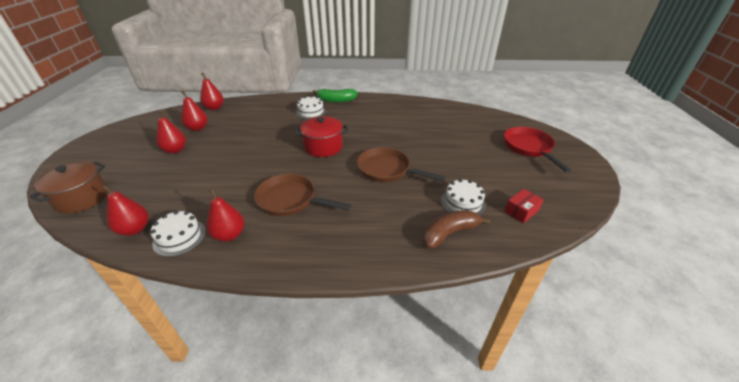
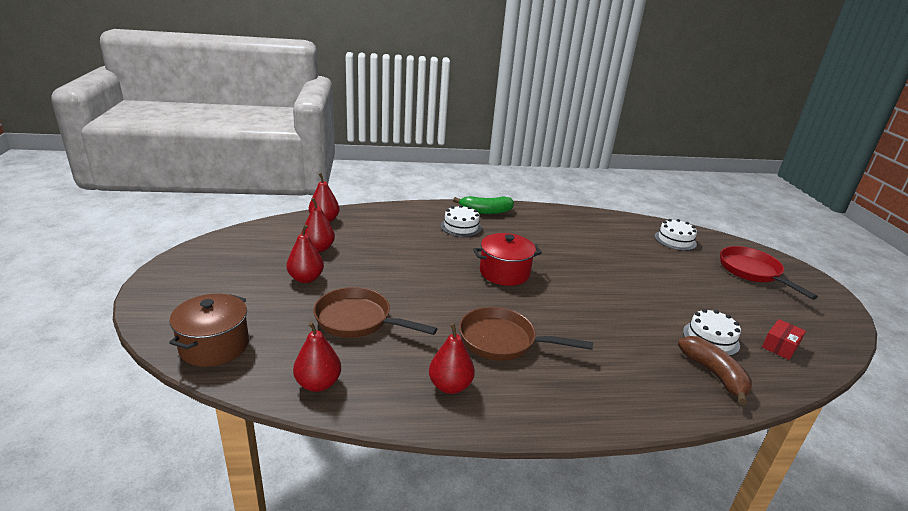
camera: 10 degrees left, 10 degrees down
(179, 237) = (386, 391): white cake -> white cake (675, 240)
(387, 170) = (601, 301): brown pan -> brown pan (358, 320)
(449, 233) = (714, 374): brown banana -> brown banana turned 105 degrees clockwise

